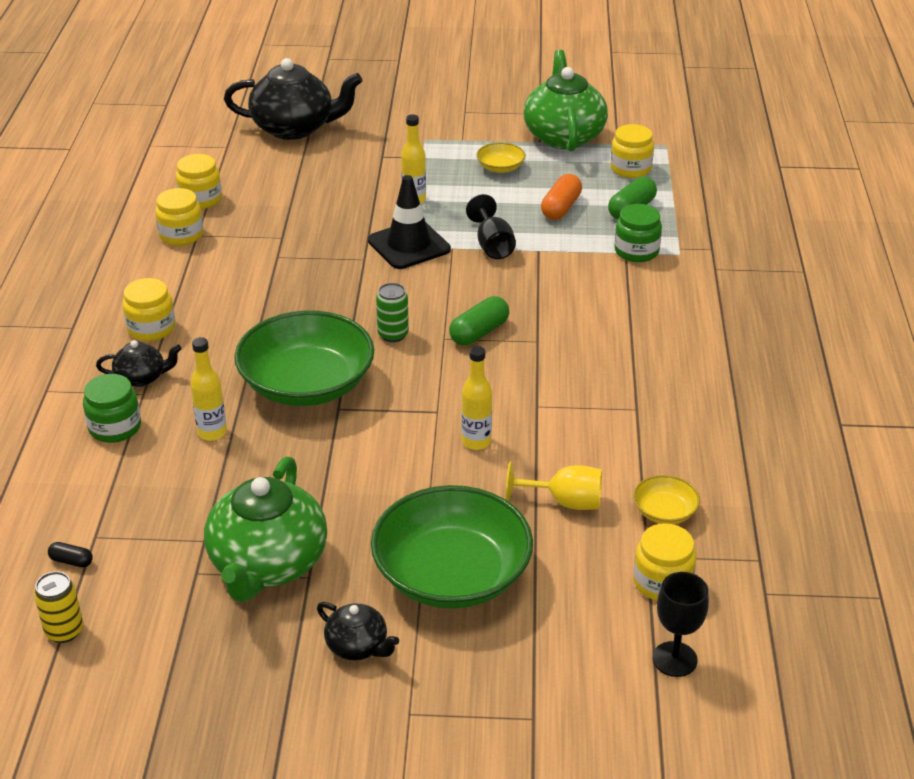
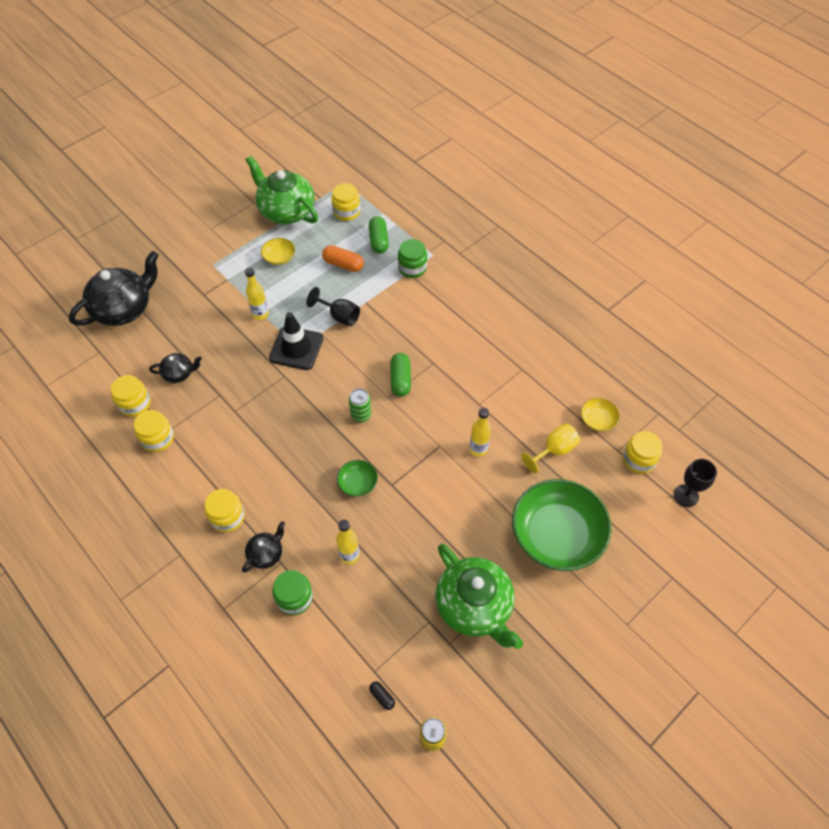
camera: 45 degrees left, 20 degrees up
(71, 561) = (382, 697): black capsule -> black capsule turned 75 degrees clockwise
(307, 384) = (358, 483): green bowl -> green bowl, size x0.44
(358, 646) = (566, 611): black teapot -> black teapot (179, 373)
(561, 208) = (343, 264): orange capsule -> orange capsule turned 45 degrees counterclockwise

